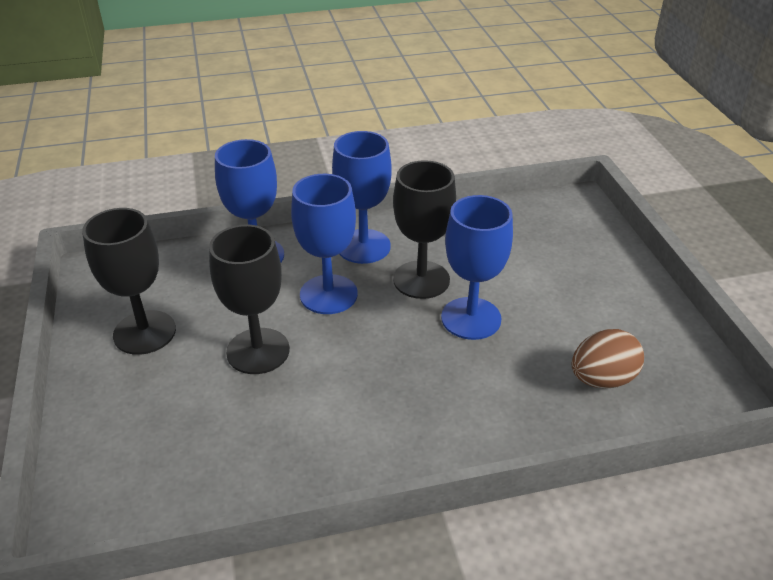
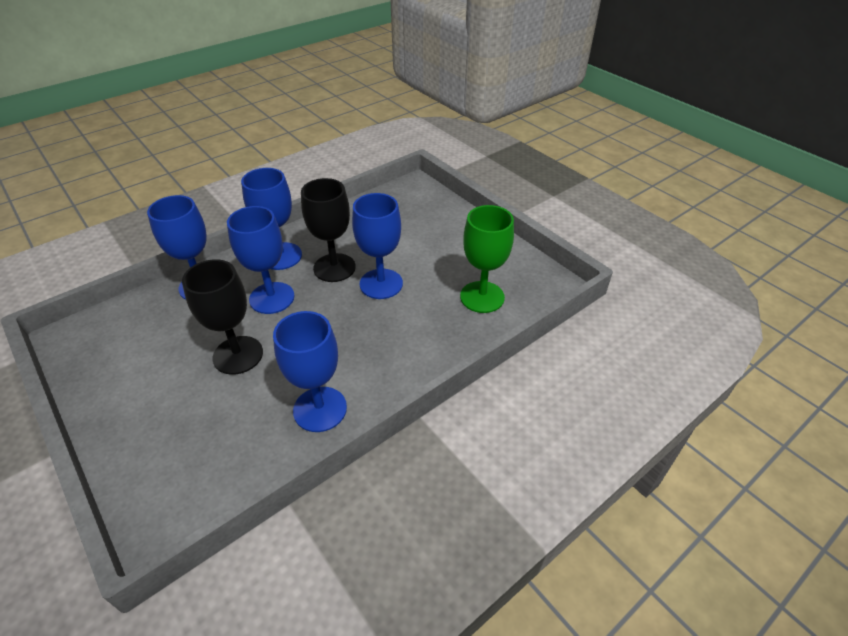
camera: 25 degrees left, 5 degrees up
(144, 332) = (137, 371): black goblet -> none
(320, 452) = (320, 409): none -> blue goblet
(602, 379) = (482, 297): brown egg -> green goblet

